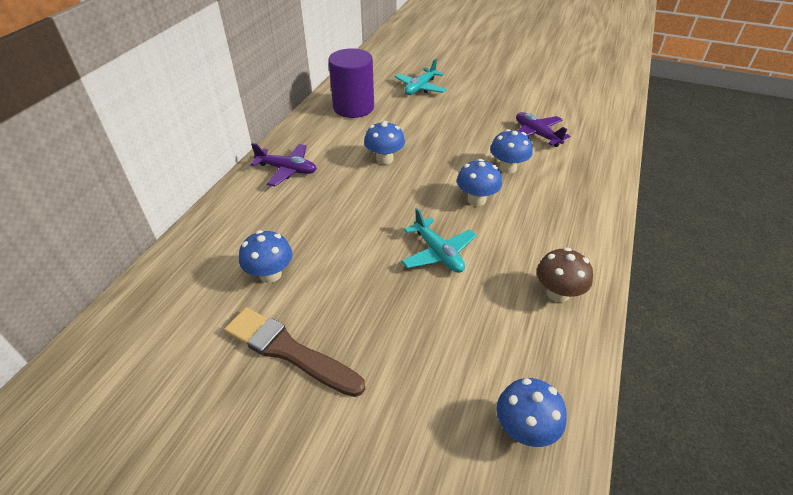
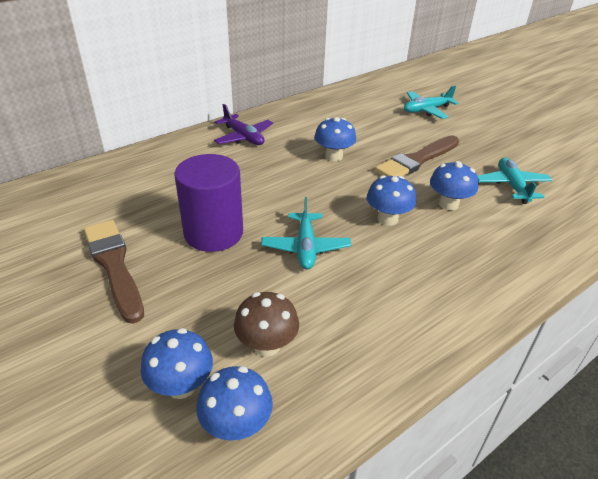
camera: 30 degrees right, 5 degrees down
(270, 274) = (155, 206): blue mushroom -> blue mushroom (181, 386)
(353, 107) = (347, 108): purple cylinder -> purple cylinder (213, 233)
(453, 138) = (417, 160): none -> brown brush
(536, 134) = (512, 186): purple plane -> turquoise plane
(558, 293) = (388, 331): brown mushroom -> brown mushroom (267, 345)

